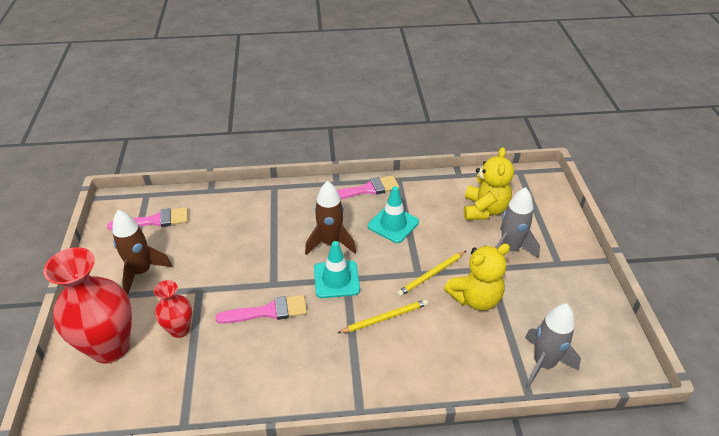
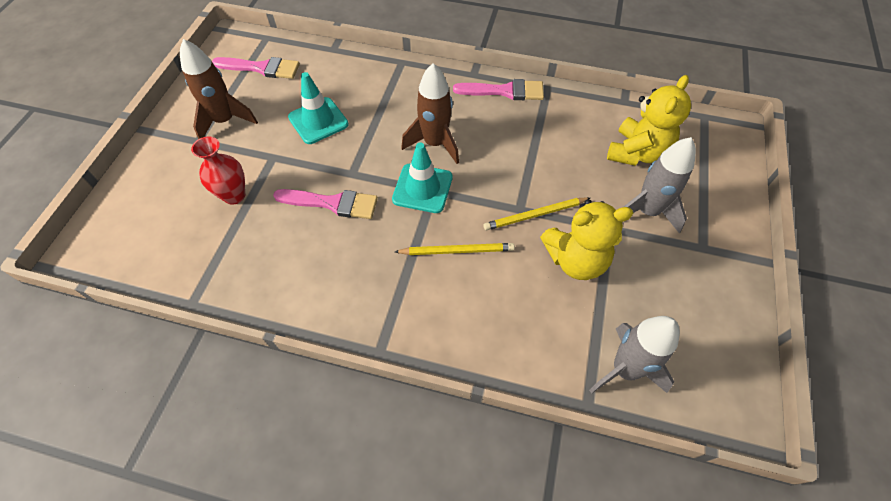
camera: 20 degrees right, 15 degrees up
(110, 347) = (160, 193): red vase -> none
(393, 224) = (517, 141): turquoise traffic cone -> turquoise traffic cone (318, 121)

